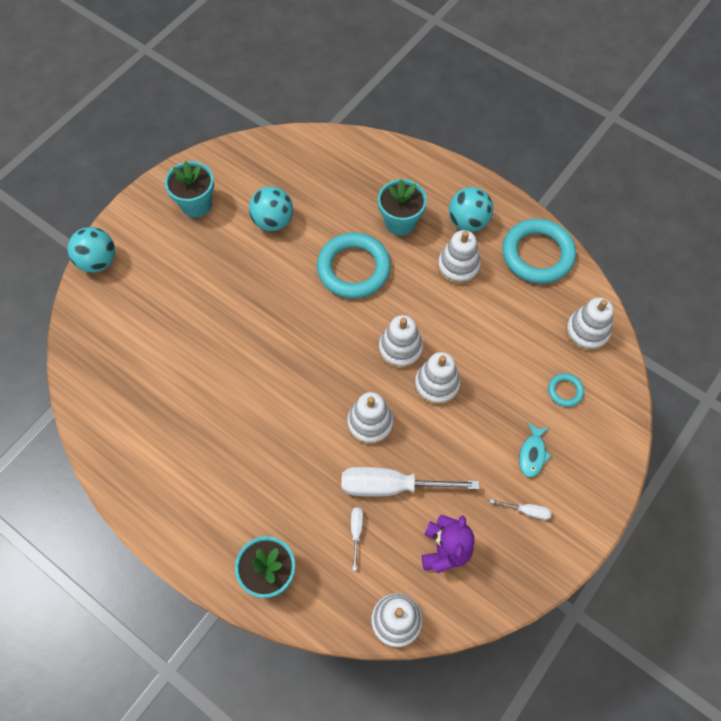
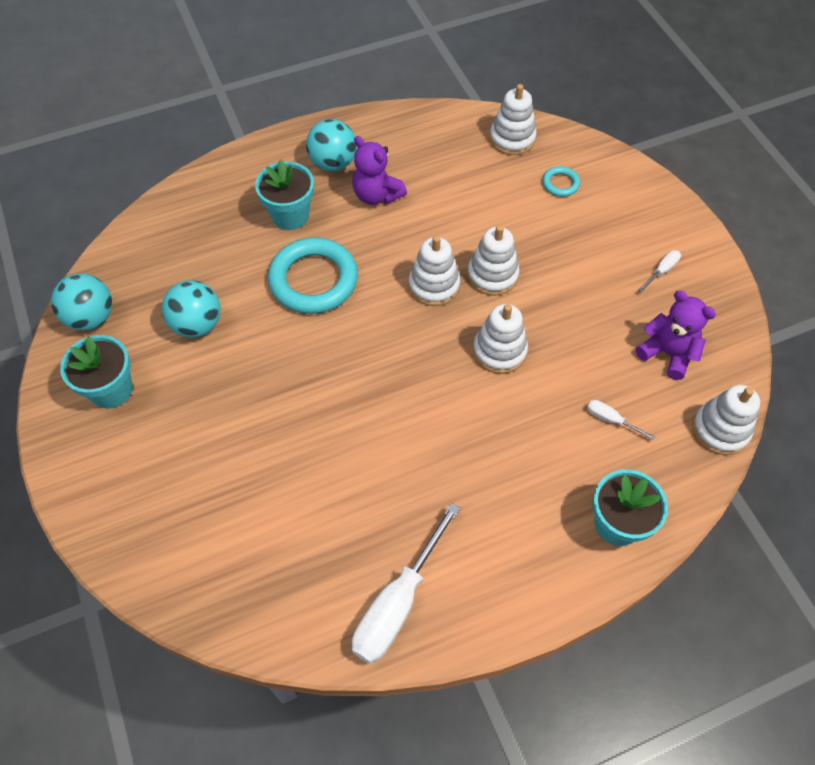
camera: 60 degrees left, 5 degrees down
(98, 261) = (101, 534): turquoise ball -> turquoise ball (91, 317)
(391, 486) = (578, 366): white screwdriver -> white screwdriver (397, 603)
(458, 266) = (376, 195): white stacking toy -> purple teddy bear
(532, 454) = (608, 238): turquoise fish -> none
(537, 254) = (408, 131): turquoise ring -> none

